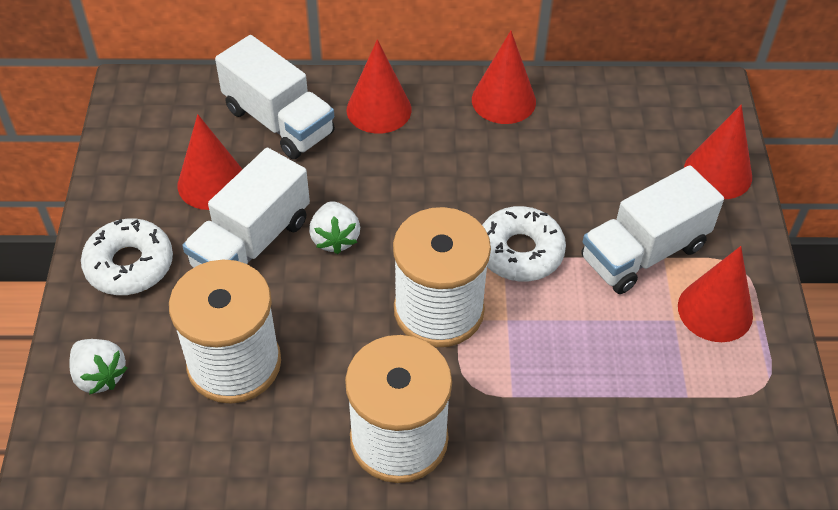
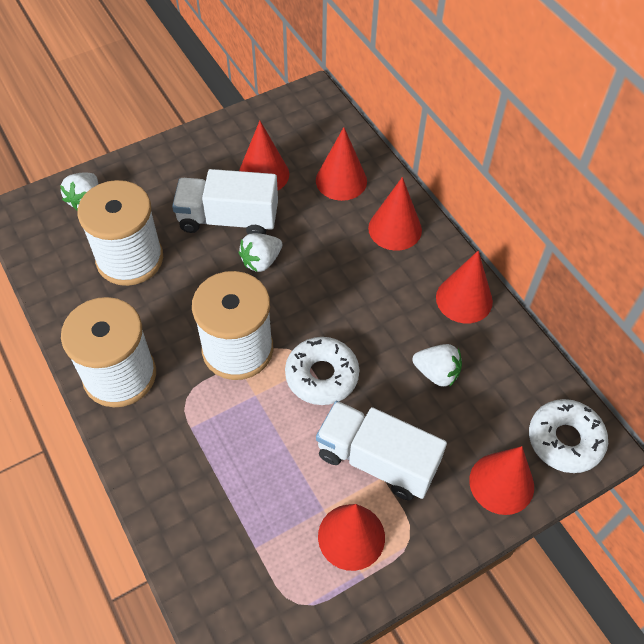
camera: 60 degrees right, 5 degrees up
(129, 265) = (173, 170): white donut -> white donut (565, 440)
(278, 121) = (341, 180): white truck -> red cone
(574, 161) = (436, 373): none -> white strawberry

